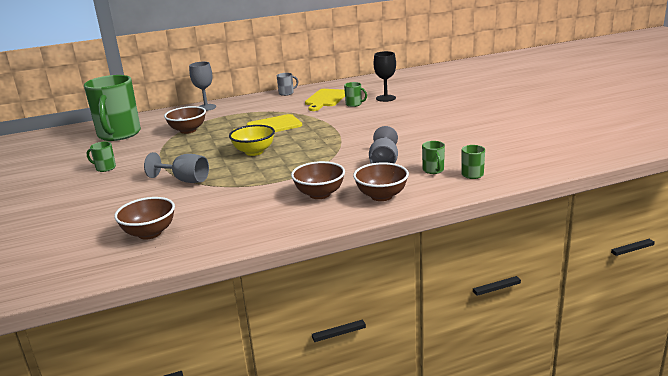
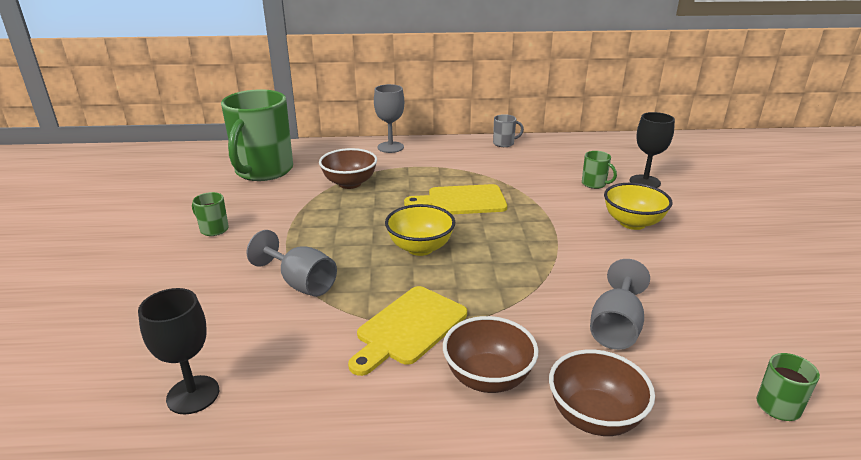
camera: 15 degrees right, 5 degrees up
(149, 233) = (193, 395): brown bowl -> black goblet
(325, 99) = (555, 165): yellow cutting board -> yellow cutting board (408, 328)
(382, 118) = (632, 223): none -> yellow bowl
(433, 170) = (702, 372): green mug -> none

